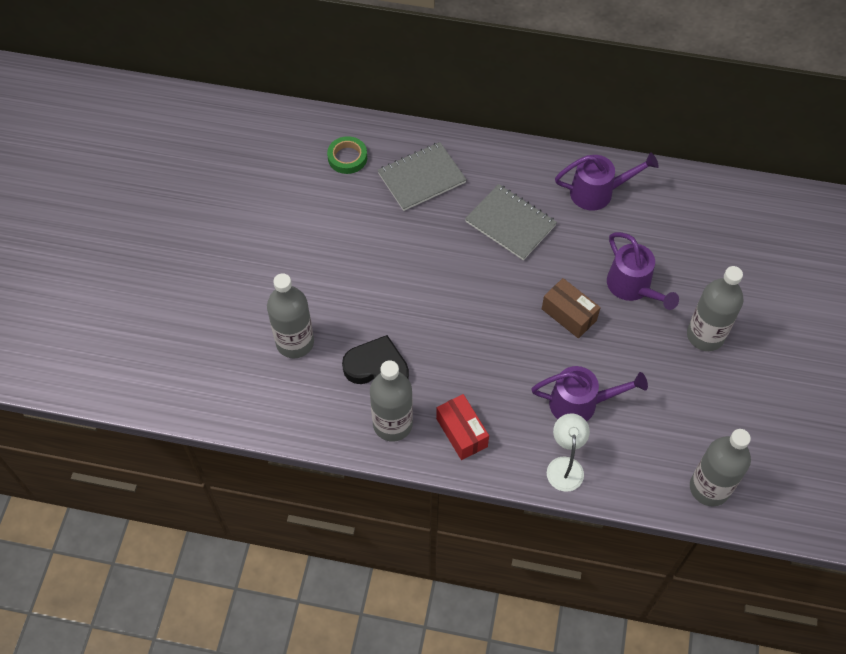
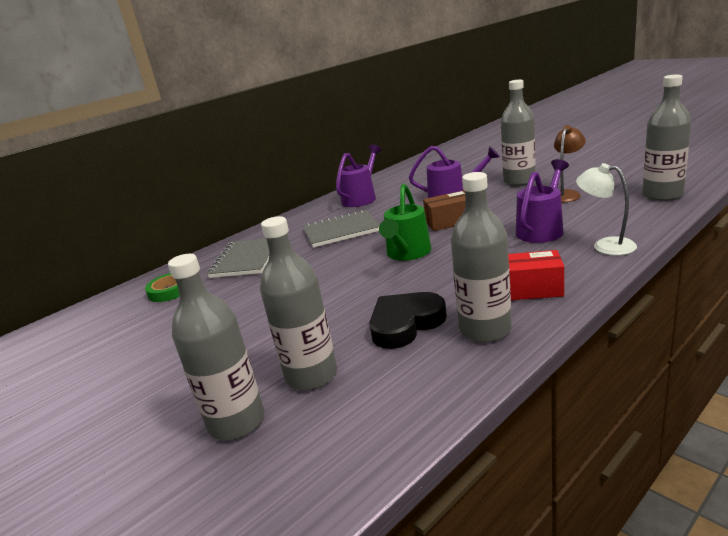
camera: 50 degrees left, 35 degrees down
(236, 329) = (236, 422): none -> grey bottle
(486, 310) = (407, 254): none -> green watering can
(680, 396) = (566, 194): none -> brown lamp

